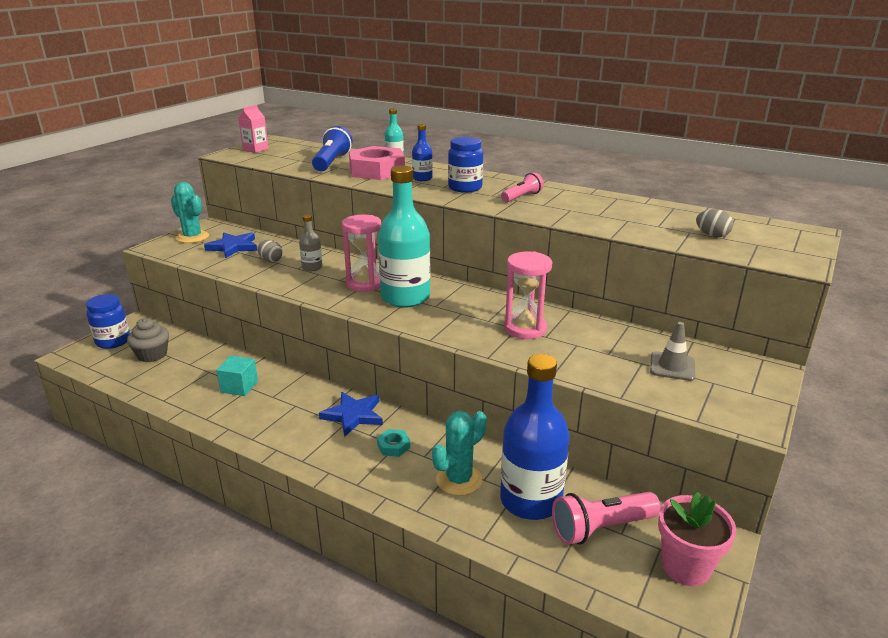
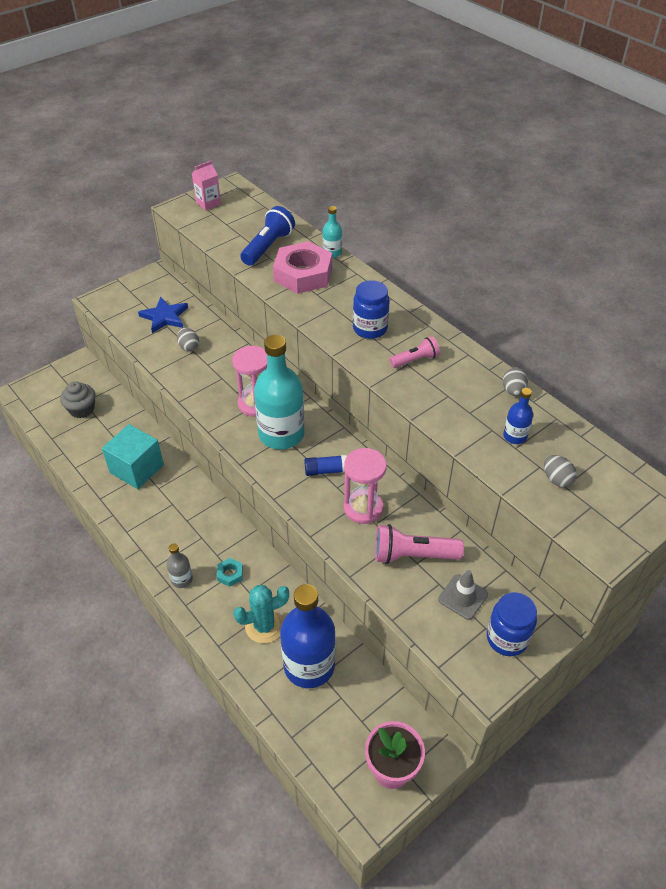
camera: 20 degrees right, 20 degrees up
(113, 341) = (56, 383): blue jar -> blue jar (507, 638)
(192, 237) = (135, 292): turquoise cactus -> none
(239, 387) = (137, 468): turquoise cube -> turquoise cube, size x1.63
(312, 267) = (220, 367): grey bottle -> grey bottle (182, 579)
(353, 415) = (213, 529): blue star -> none
(422, 178) = (339, 300): blue bottle -> blue bottle (515, 436)
(468, 312) = (326, 470): none -> blue glue stick
(601, 528) = (349, 711): pink flashlight -> pink flashlight (413, 555)
(622, 200) = (513, 391): none -> grey egg

